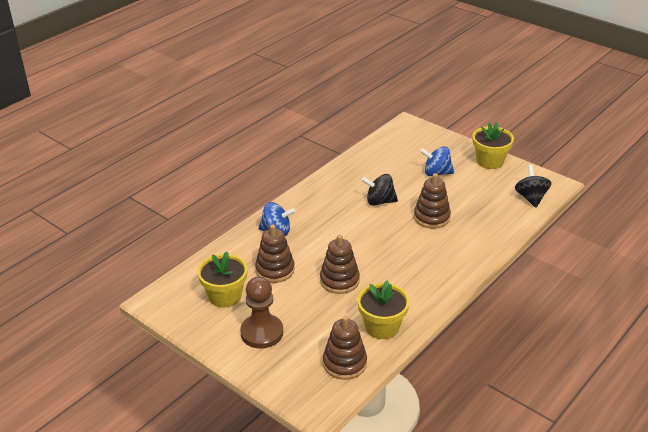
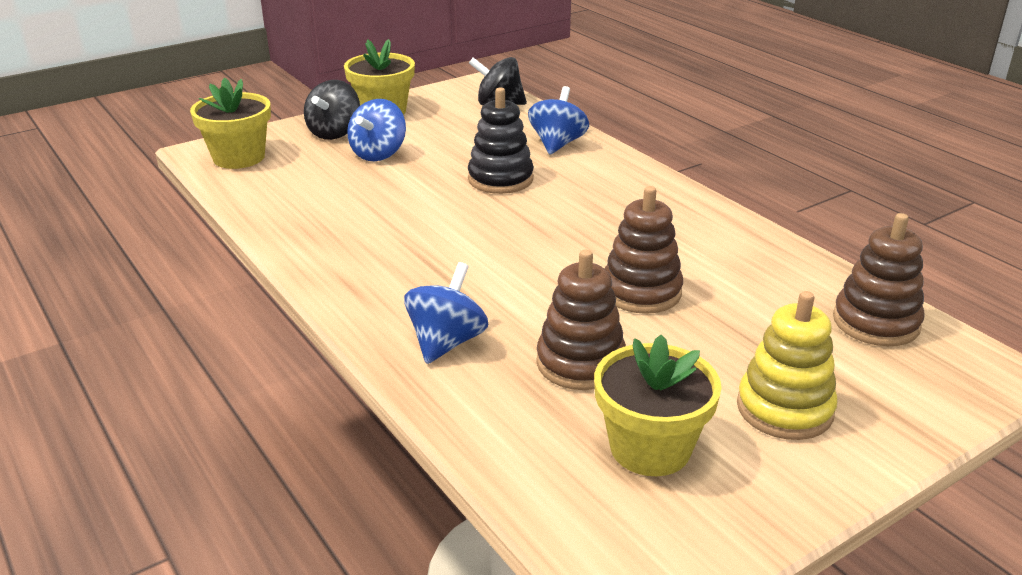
camera: 75 degrees left, 5 degrees down
(262, 332) = (784, 409): brown pawn -> yellow stacking toy
(379, 201) = (423, 215): black spinning top -> black spinning top (334, 133)
(382, 327) = (780, 270): yellow flower pot -> yellow flower pot (239, 157)
(431, 217) = (500, 179): brown stacking toy -> black stacking toy
(488, 229) = (557, 144): none -> blue spinning top

